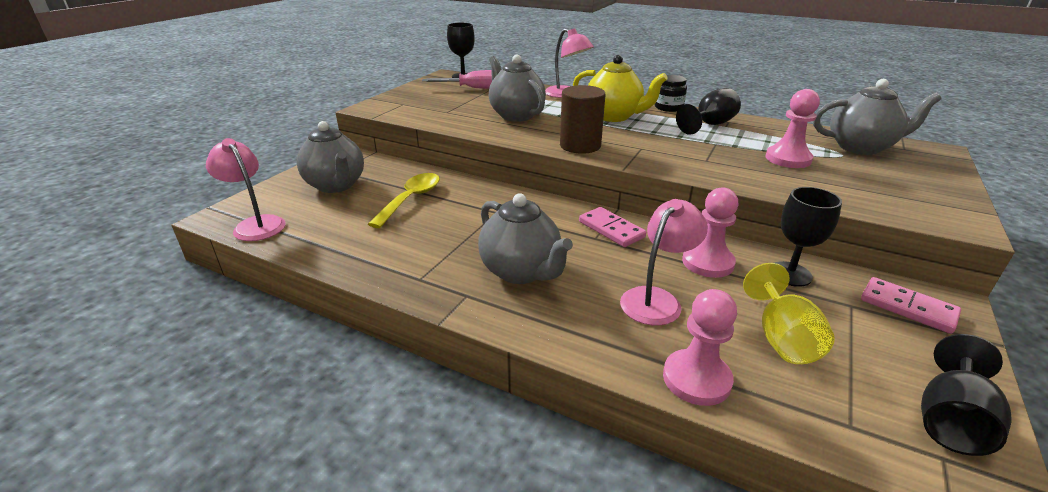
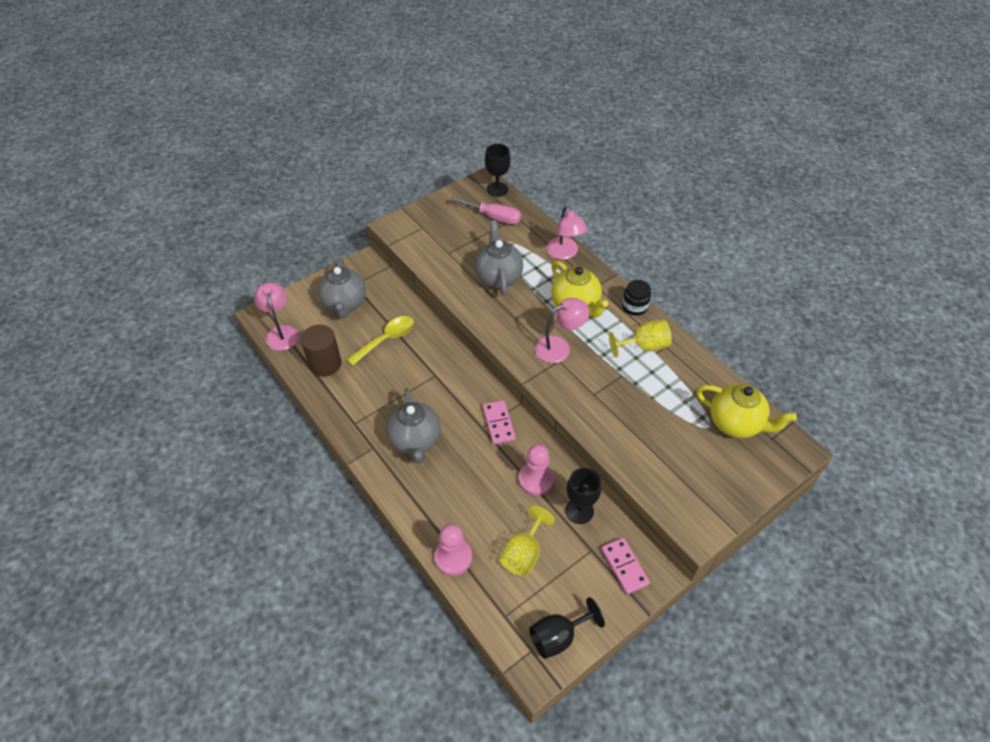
camera: 25 degrees right, 20 degrees up
(580, 146) = (515, 341): brown cylinder -> brown cylinder (325, 364)
(656, 299) = (478, 496): pink lamp -> pink lamp (559, 346)
(710, 125) = (644, 346): black goblet -> yellow goblet
(788, 159) = (658, 416): pink pawn -> none
(860, 147) = (735, 423): grey teapot -> yellow teapot

